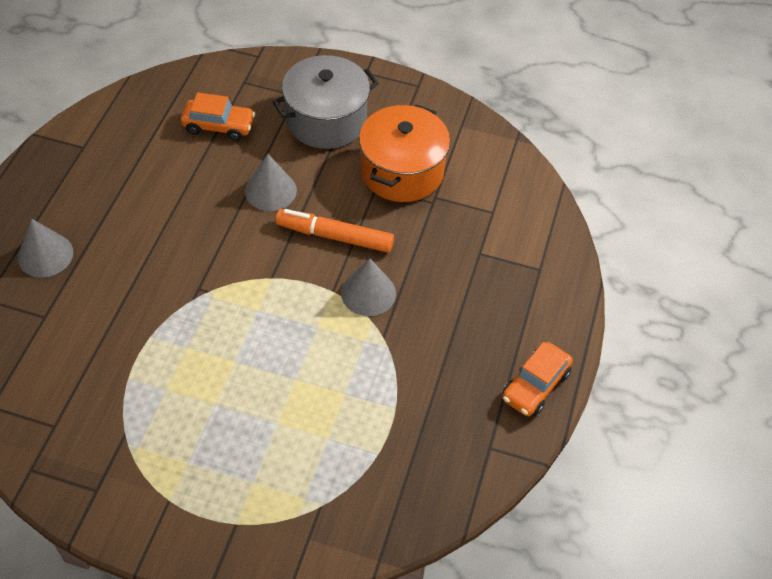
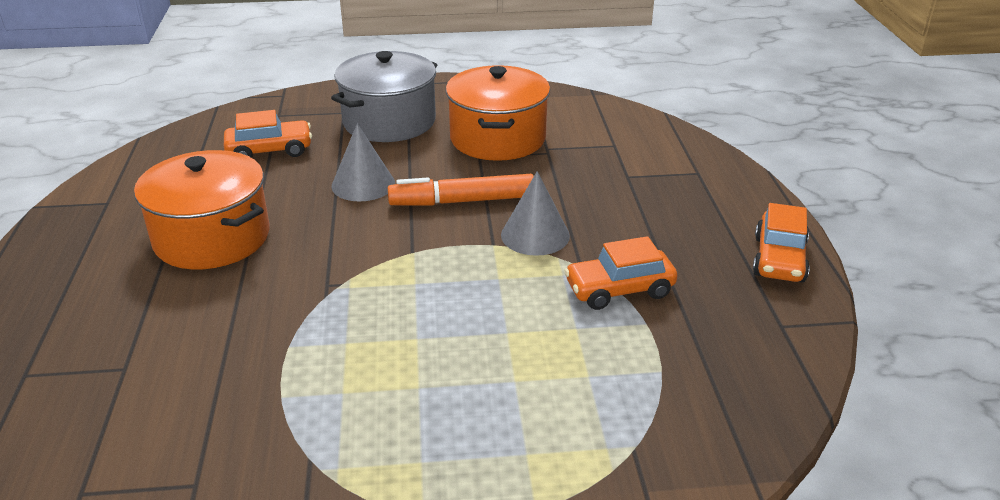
camera: 20 degrees left, 20 degrees down
(45, 255) = (98, 307): grey cone -> none
(140, 212) = (212, 238): none -> orange pot
(396, 370) = (619, 290): none -> orange car

